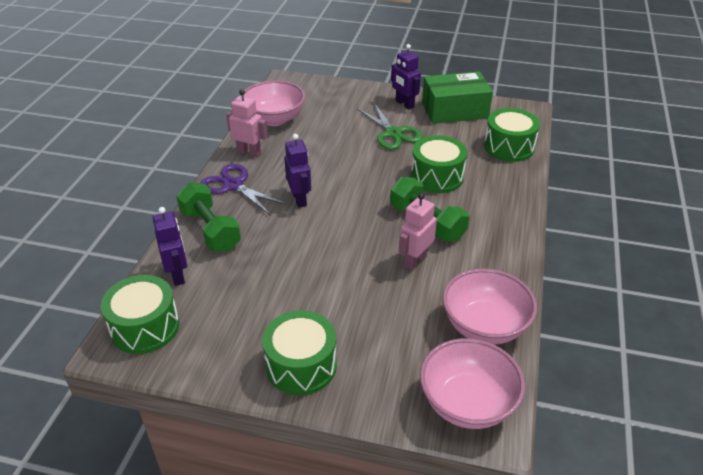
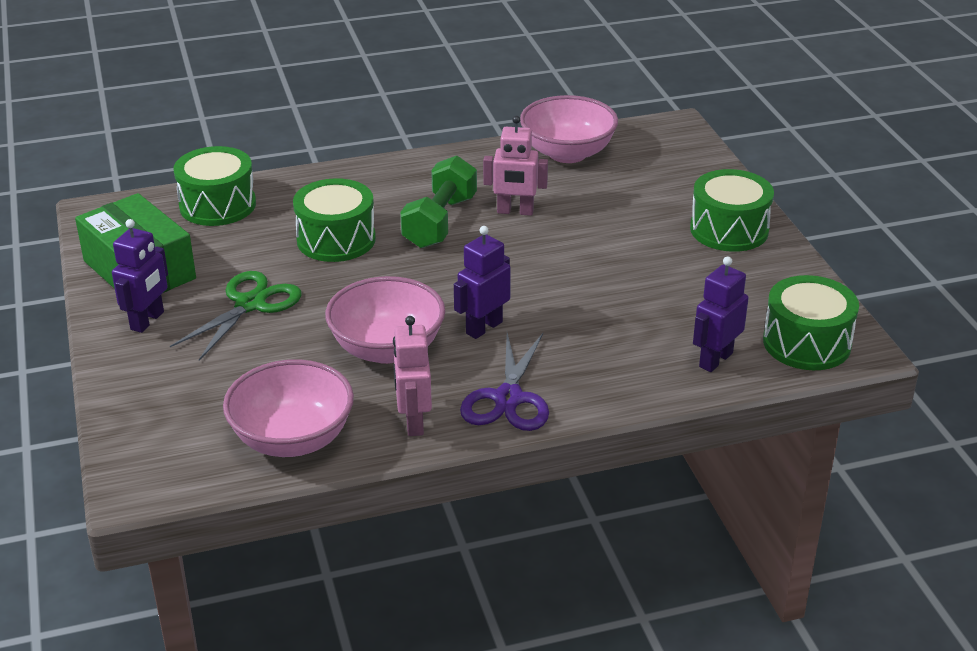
camera: 120 degrees left, 5 degrees down
(210, 230) = (617, 373): green dumbbell -> none
(467, 403) = (665, 142): pink bowl -> pink bowl (387, 349)

